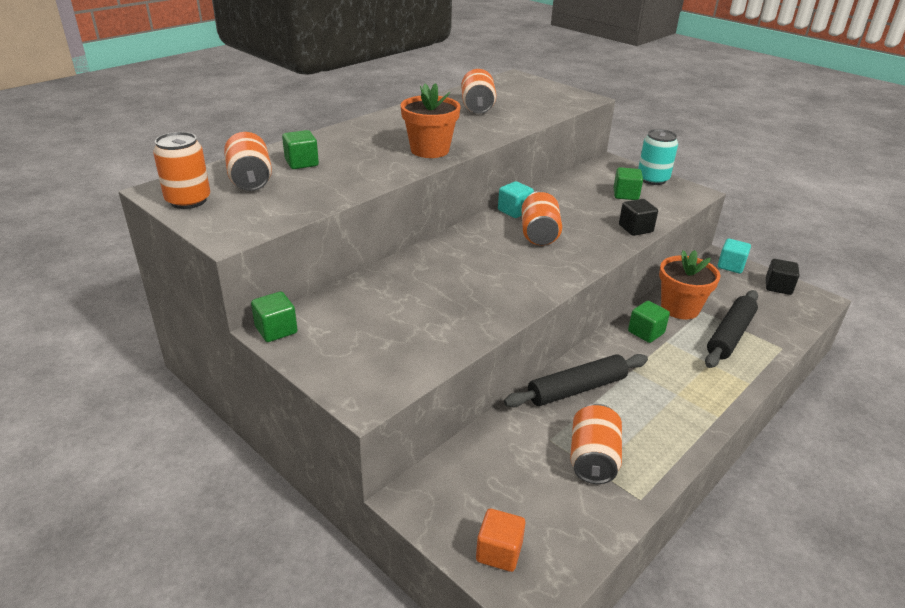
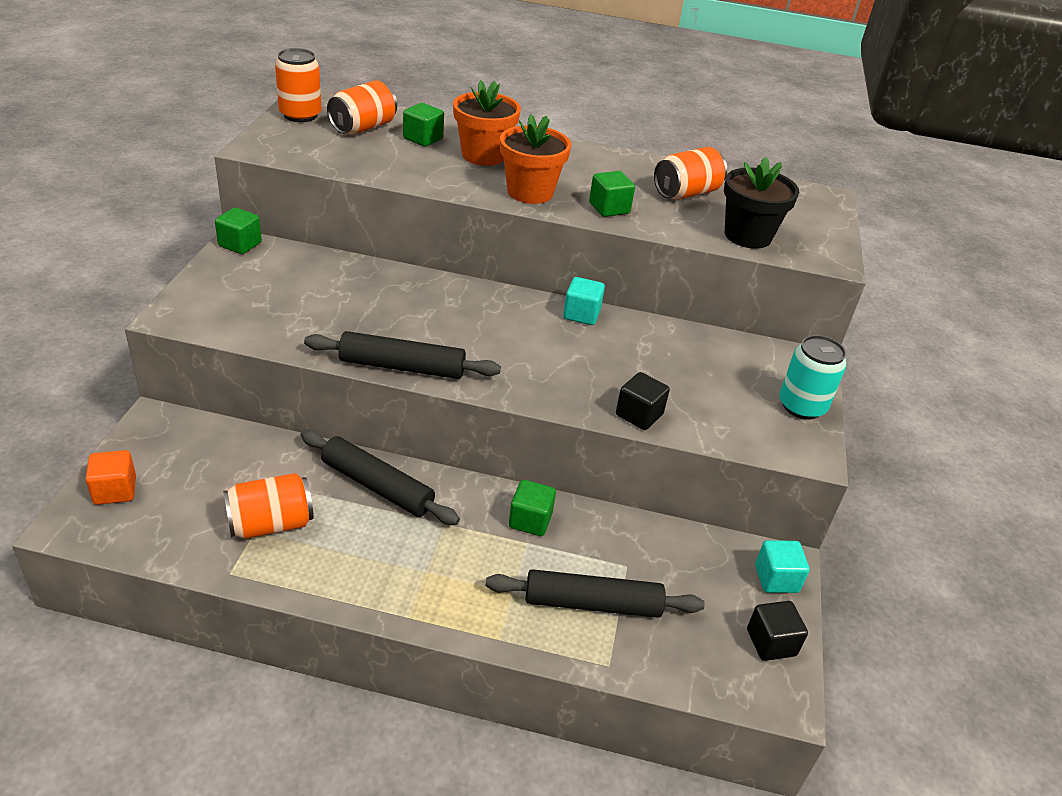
camera: 55 degrees right, 5 degrees up
(528, 298) = (402, 367): none -> black rolling pin
(539, 234) = (545, 343): orange can -> none
(544, 108) = (747, 236): none -> black flower pot
(625, 195) = (724, 390): green cube -> green cube (609, 208)
(680, 308) = (613, 542): orange flower pot -> orange flower pot (483, 155)

